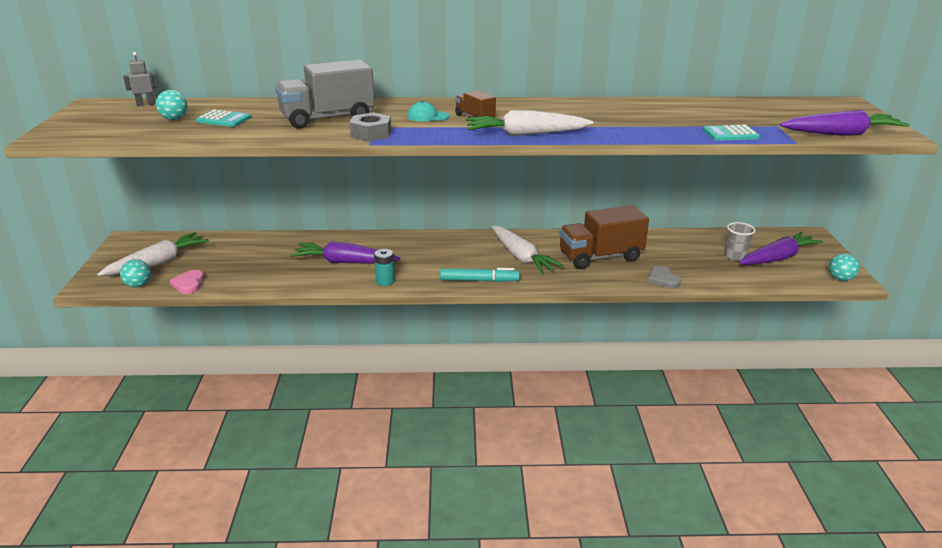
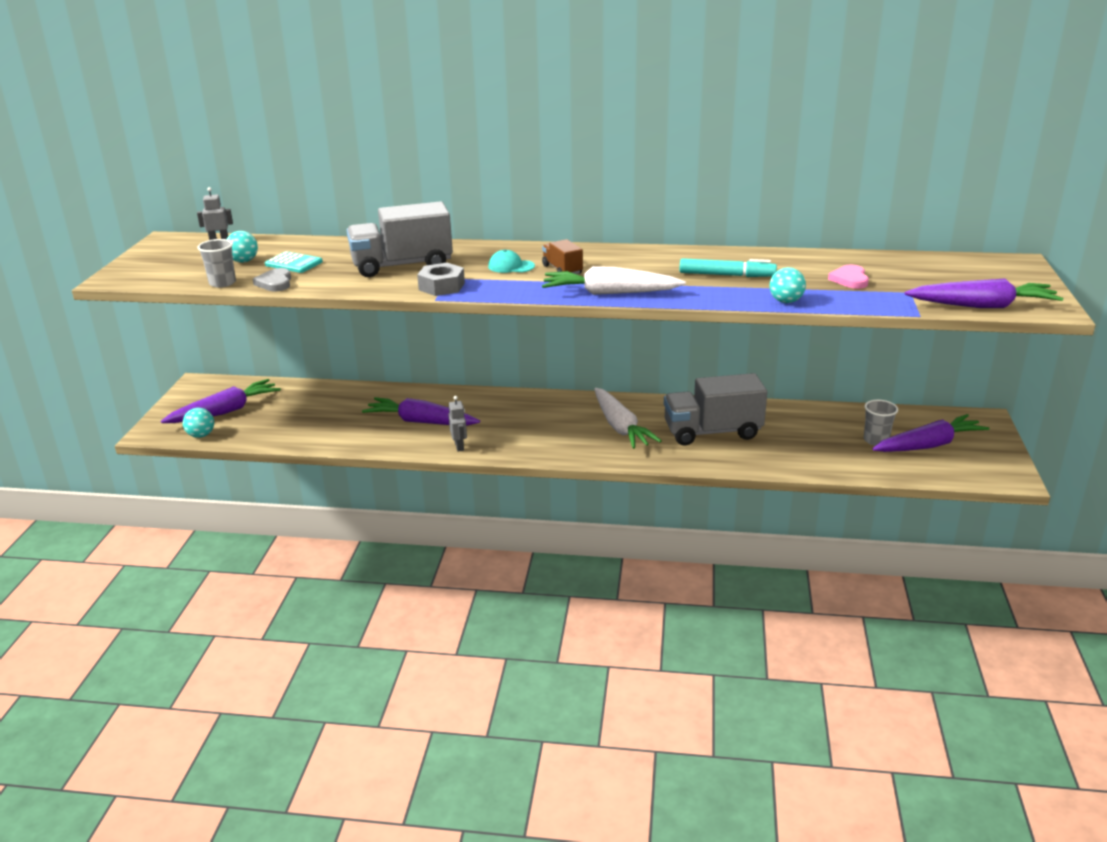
camera: 10 degrees right, 0 degrees up
(158, 137) = (222, 283): none -> grey cup
(158, 263) = (225, 411): white carrot -> purple carrot
(188, 284) = (252, 437): pink heart -> pink heart (850, 279)
(385, 281) = (459, 446): turquoise battery -> grey robot
(479, 280) = (563, 452): turquoise marker -> turquoise marker (726, 275)
(600, 257) = (712, 432): brown truck -> grey truck
(662, 279) = (776, 463): grey heart -> grey heart (275, 283)
(730, 134) = (847, 301): turquoise calculator -> none
(840, 279) = (996, 475): turquoise ball -> turquoise ball (786, 301)

